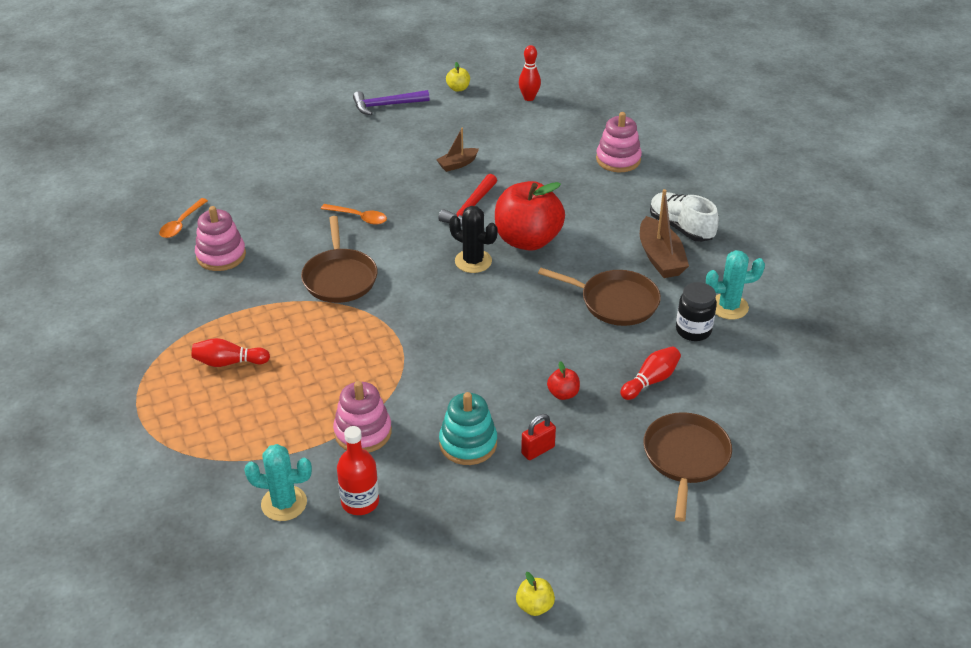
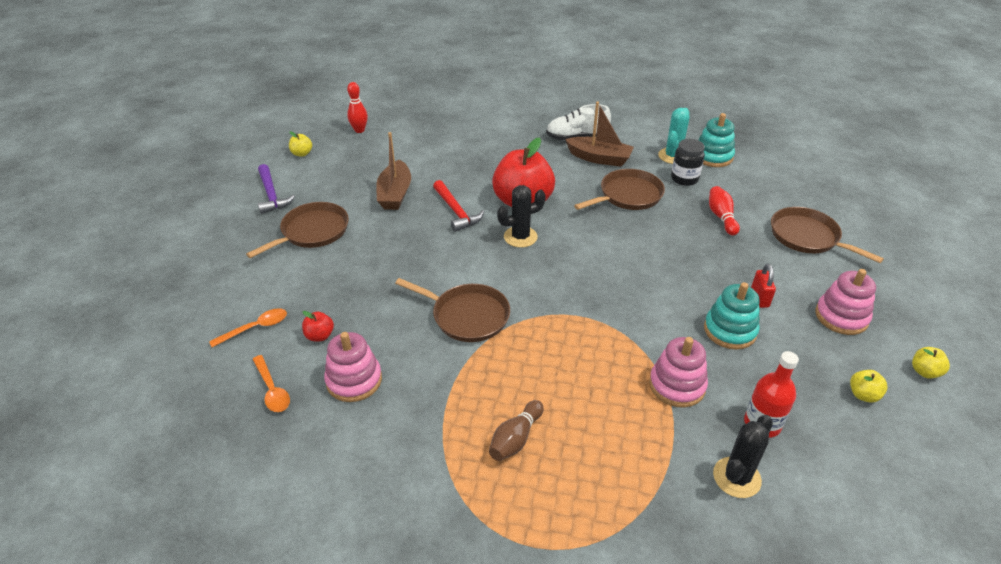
camera: 55 degrees left, 0 degrees up
(229, 362) = (515, 439): red bowling pin -> brown bowling pin
(284, 503) = (736, 477): turquoise cactus -> black cactus
(359, 217) = (399, 271): orange spoon -> orange spoon (255, 328)
(362, 149) = (312, 231): none -> brown pan
(386, 105) = (271, 195): purple hammer -> purple hammer turned 45 degrees counterclockwise
(457, 164) = (395, 194): brown boat -> brown boat, size x1.69
(457, 564) = (863, 395): none -> yellow apple
(563, 394) = (707, 260): red apple -> red apple (320, 336)
(618, 159) = (477, 128): pink stacking toy -> pink stacking toy (841, 317)
(765, 337) = (713, 156): none -> turquoise stacking toy

